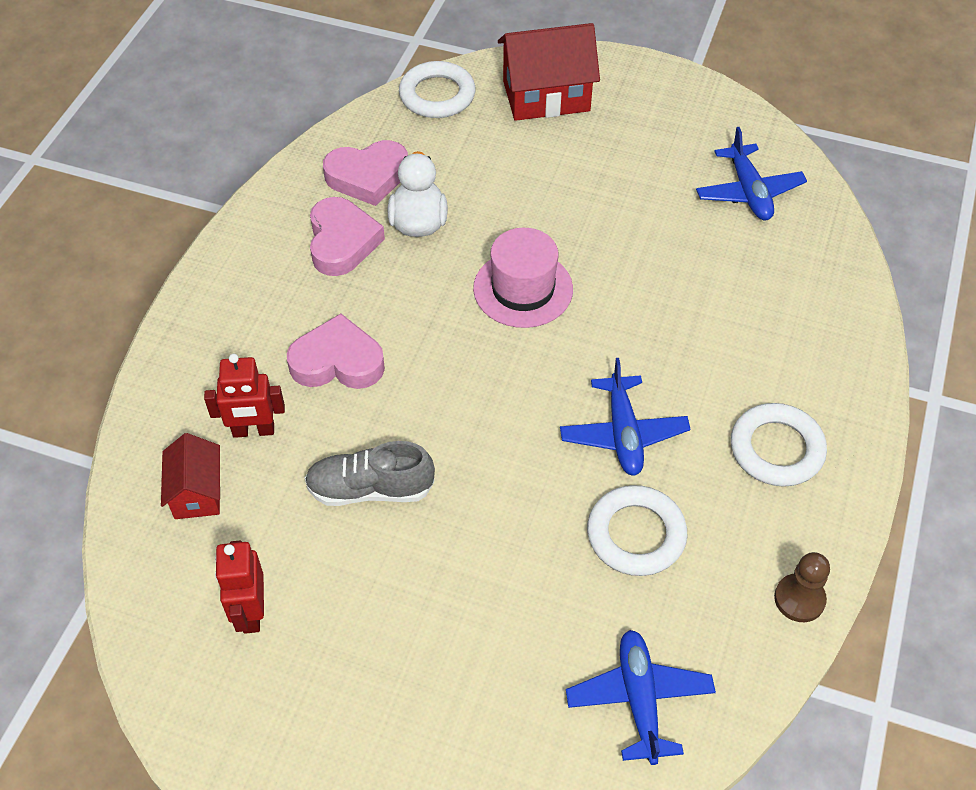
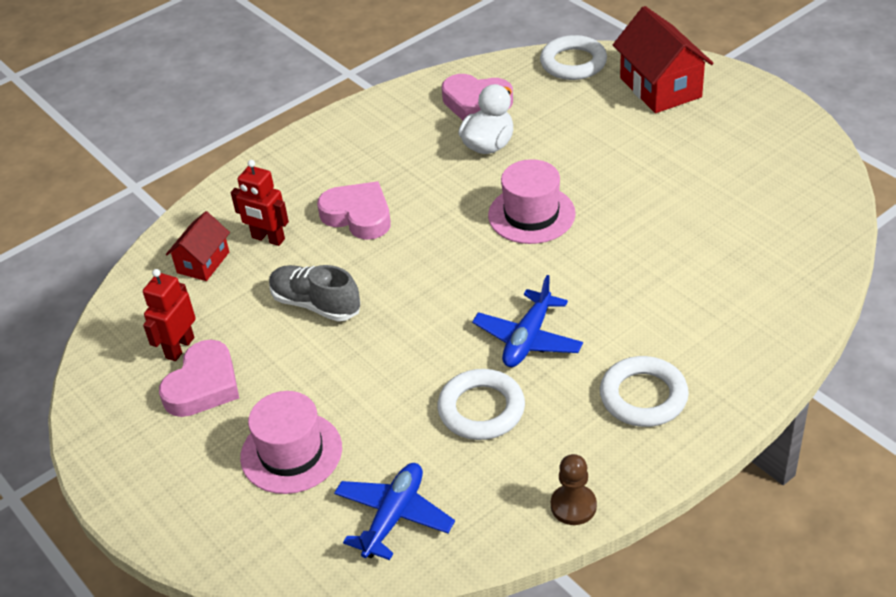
camera: 35 degrees right, 10 degrees down
(342, 242) = (423, 140): pink heart -> pink heart (203, 385)
(477, 680) = (291, 452): none -> pink hat
(546, 96) = (660, 87): red house -> red house turned 45 degrees clockwise
(748, 192) = (777, 207): blue plane -> none

